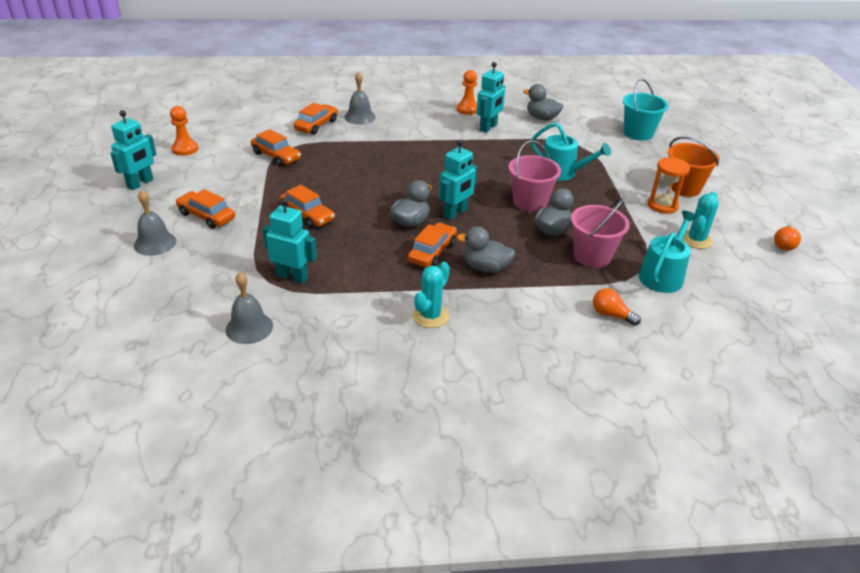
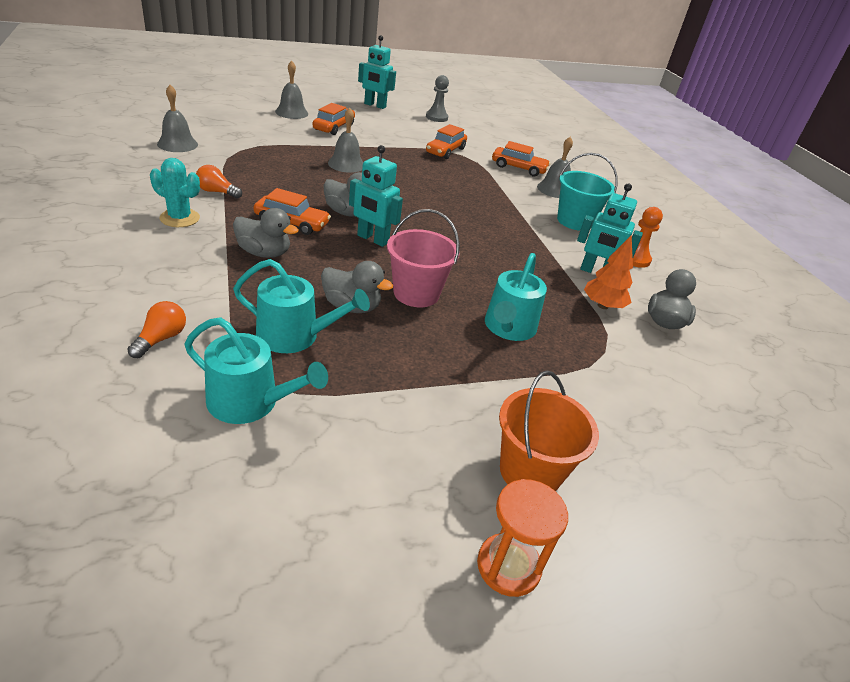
camera: 75 degrees right, 0 degrees up
(185, 149) = (436, 117): orange pawn -> grey pawn
(292, 277) = (247, 158): turquoise robot -> none
(307, 215) = (346, 164): orange car -> grey bell
(485, 268) = (264, 253): grey duck -> grey duck turned 105 degrees clockwise
(529, 134) = (603, 306): none -> orange tree
(592, 256) = (295, 336): pink bucket -> turquoise watering can
(638, 133) = (701, 432): turquoise bucket -> turquoise bucket (574, 221)
(662, 205) = (456, 431): orange hourglass -> orange hourglass (508, 566)
(696, 240) = (356, 461): turquoise cactus -> none
(784, 244) = (364, 615): orange light bulb -> orange light bulb (217, 192)

